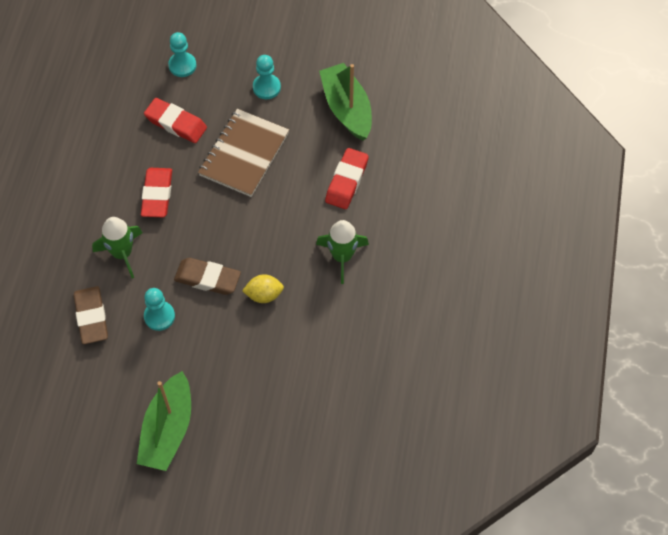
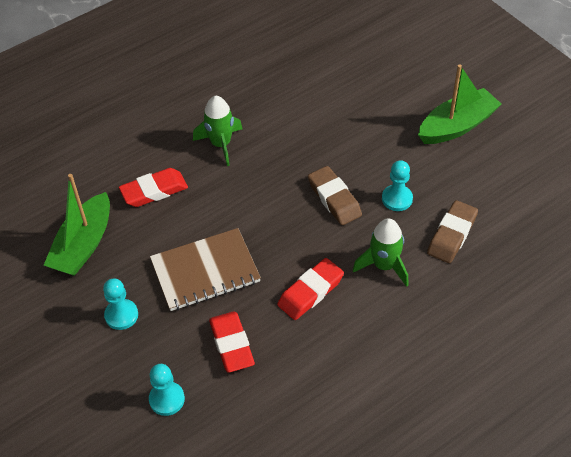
camera: 135 degrees left, 10 degrees down
(264, 295) = (304, 159): yellow lemon -> none

